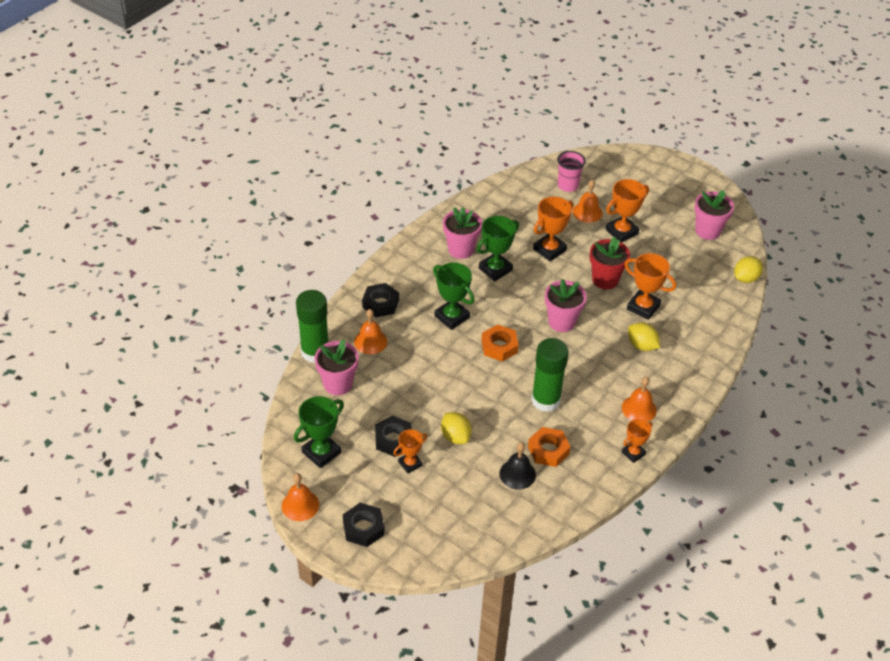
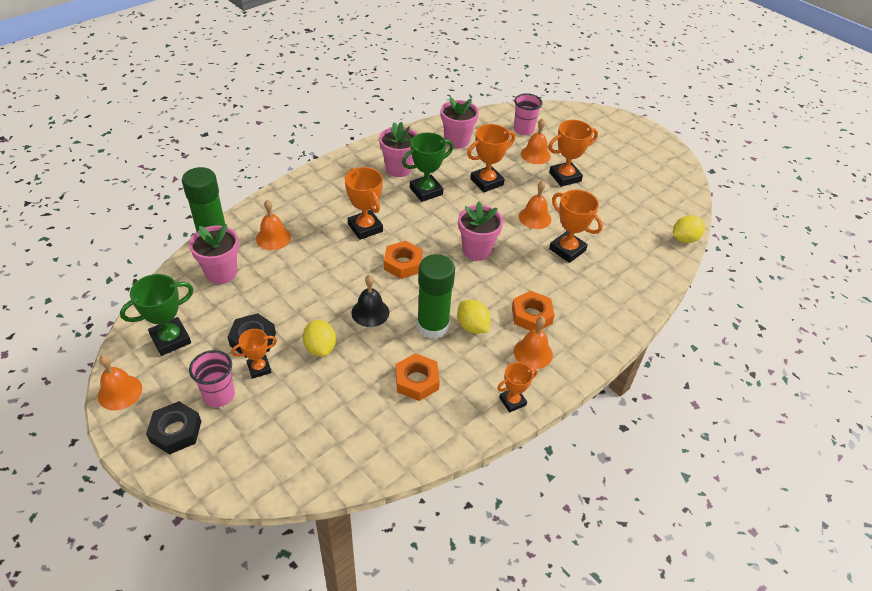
camera: 10 degrees right, 0 degrees up
(380, 304) = (299, 204): black nut -> none
(386, 492) = (219, 395): none -> pink cup
(452, 317) = (365, 228): green trophy -> orange trophy
(517, 474) = (373, 401): black bell -> black bell (370, 312)
(605, 280) = (535, 218): red flower pot -> orange bell
(628, 375) = (531, 315): none -> orange nut
(641, 345) = (555, 287): yellow lemon -> yellow lemon (472, 326)
(707, 231) = (654, 189): pink flower pot -> pink flower pot (457, 141)

